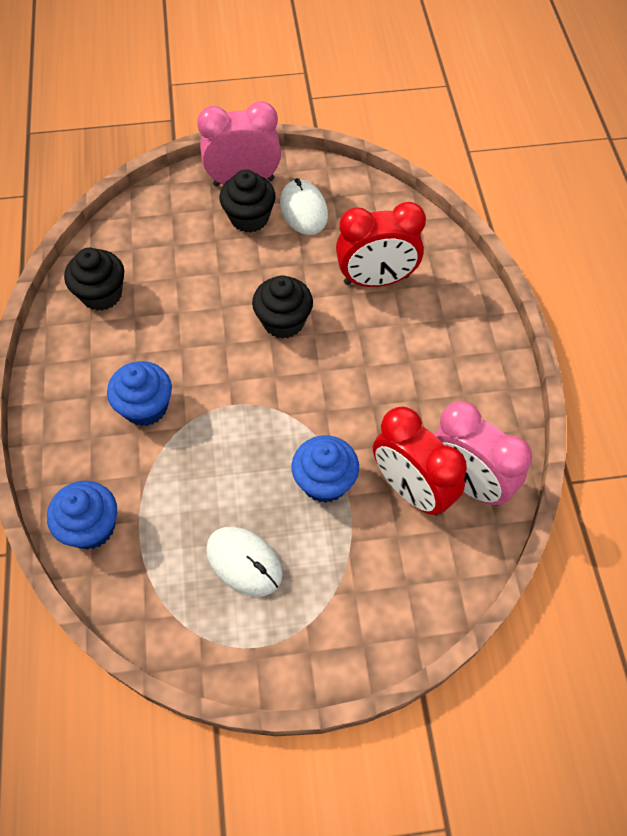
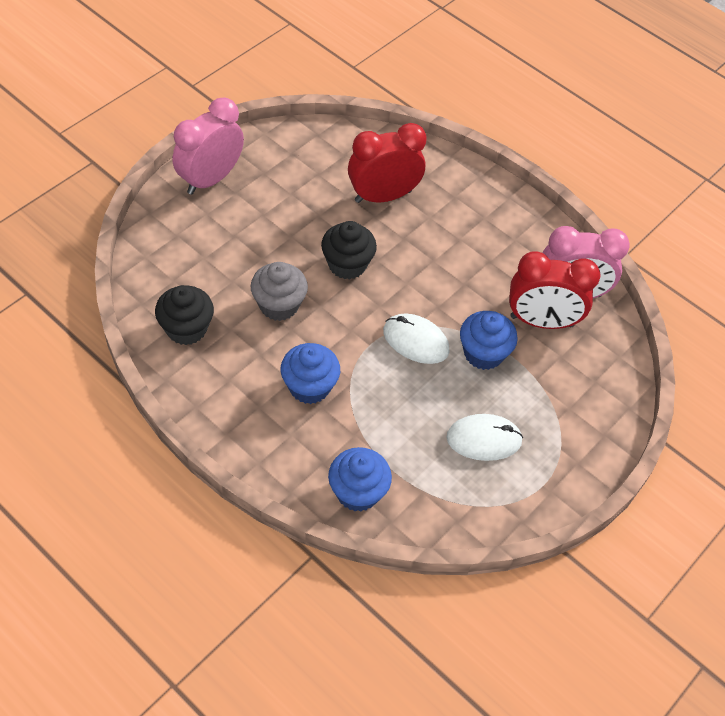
camera: 45 degrees left, 5 degrees down
(192, 321) = (279, 305): none -> grey cupcake
(249, 218) = (243, 204): black cupcake -> none
(303, 210) = (279, 175): white mouse -> white mouse (415, 341)
(376, 280) = (383, 196): red clock -> red clock turned 150 degrees counterclockwise

